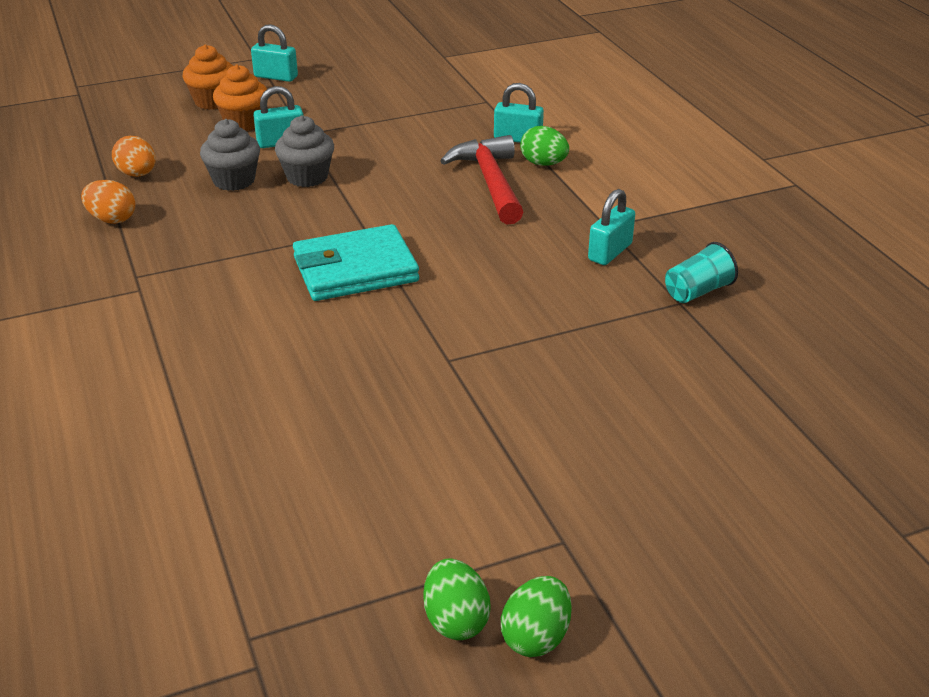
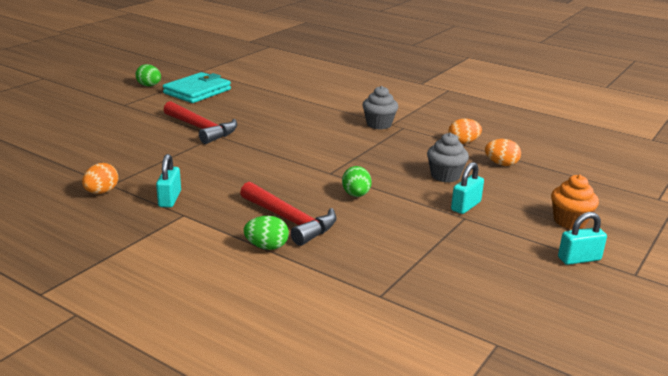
camera: 145 degrees right, 10 degrees down
(244, 123) = (515, 212): orange cupcake -> none
(307, 177) = (409, 190): grey cupcake -> grey cupcake (379, 124)
(355, 269) = (306, 154): turquoise wallet -> turquoise wallet (197, 91)
(461, 386) = (201, 129): none -> red hammer
(518, 139) = (309, 263): turquoise padlock -> none
(536, 637) = (120, 88): green egg -> green egg (356, 195)
(697, 291) = (101, 192): turquoise cup -> orange egg

